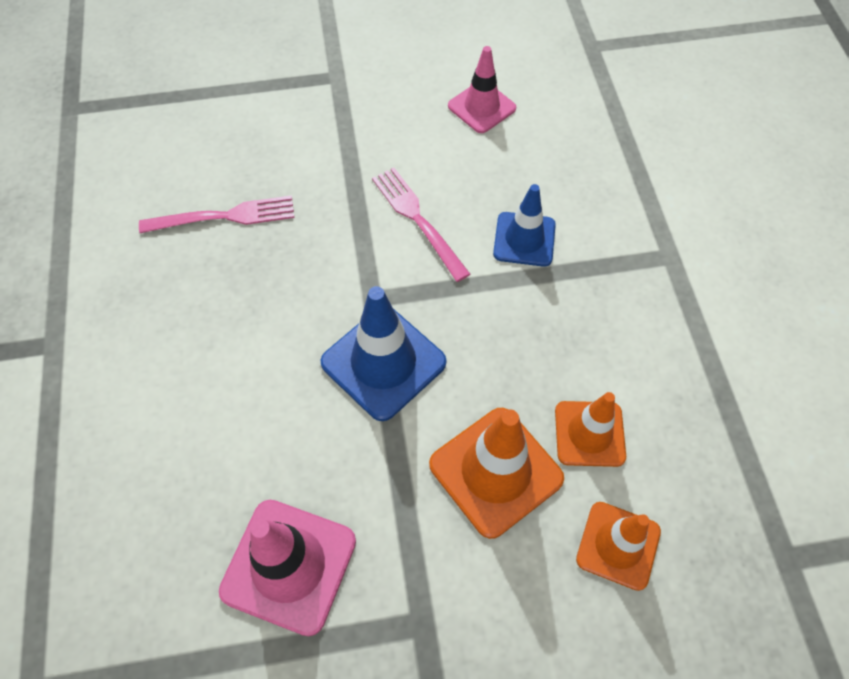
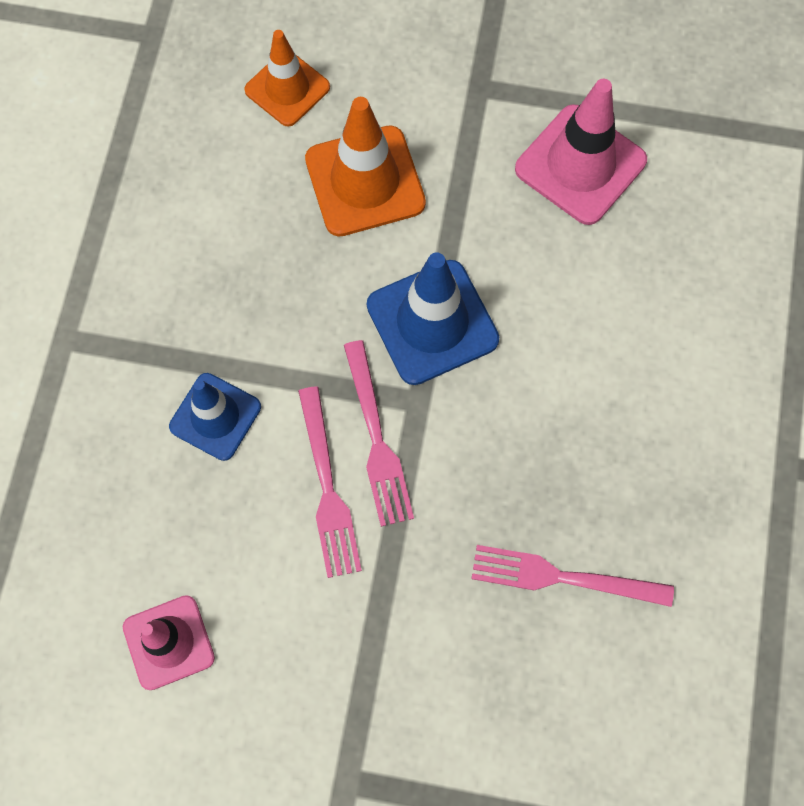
camera: 160 degrees left, 10 degrees up
(394, 261) = (377, 440): none -> pink fork
(589, 434) = (260, 185): orange traffic cone -> none

